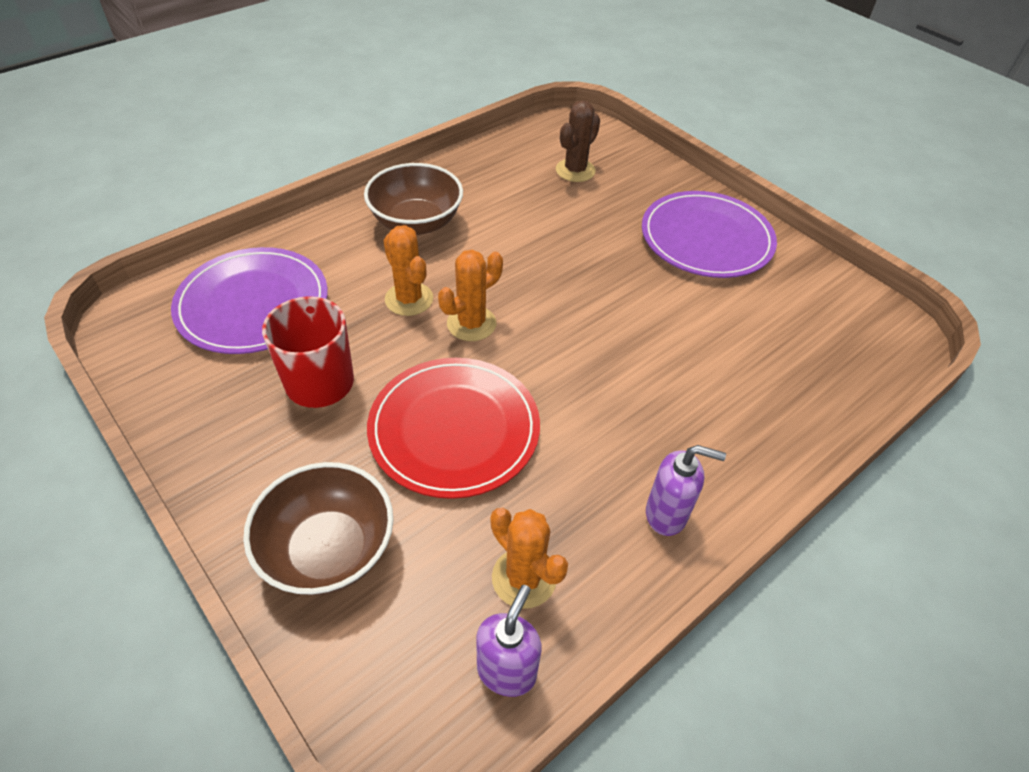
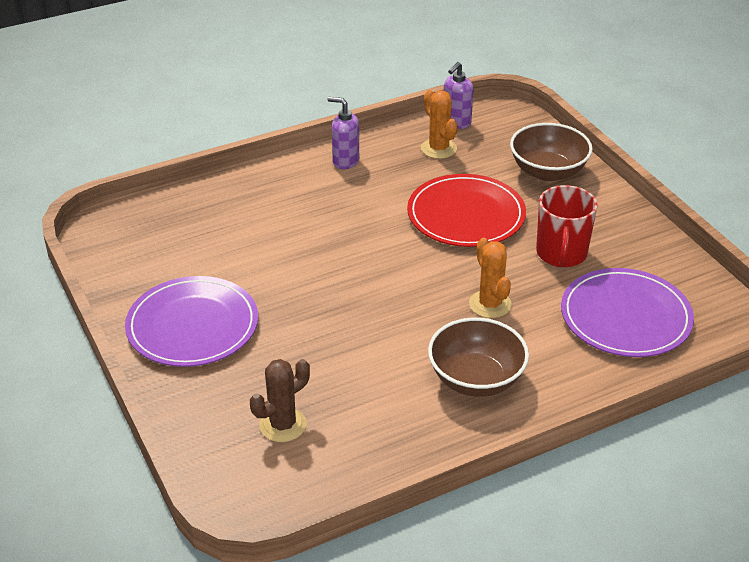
camera: 165 degrees left, 10 degrees down
(471, 324) = (440, 278): orange cactus -> none

